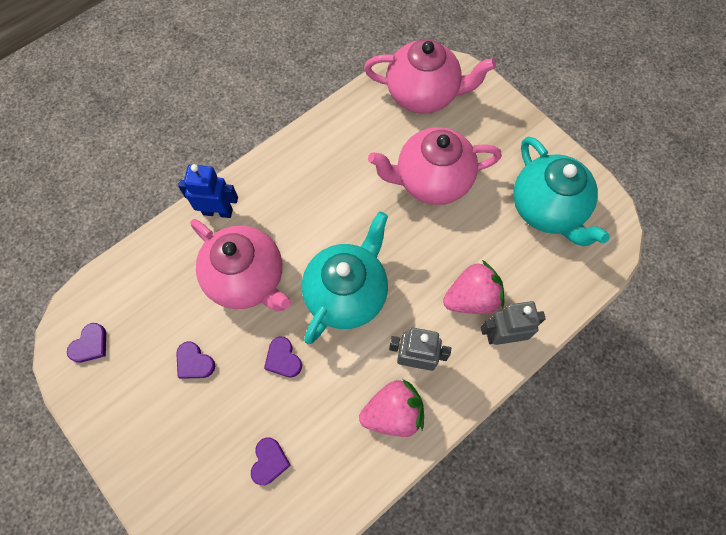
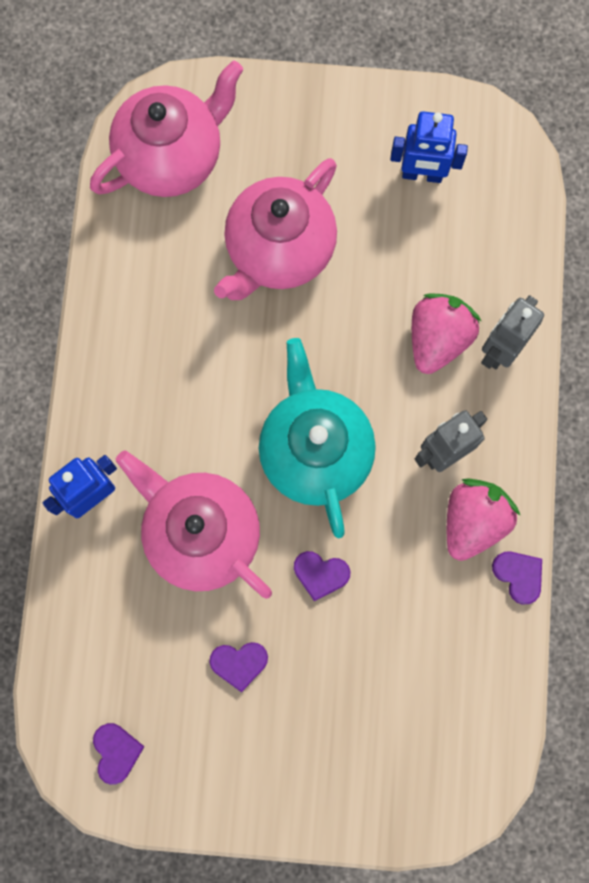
camera: 45 degrees left, 10 degrees up
(247, 279) = (201, 533): pink teapot -> pink teapot turned 135 degrees counterclockwise
(269, 461) = (407, 677): purple heart -> purple heart (518, 575)
(547, 209) = (422, 175): turquoise teapot -> blue robot

